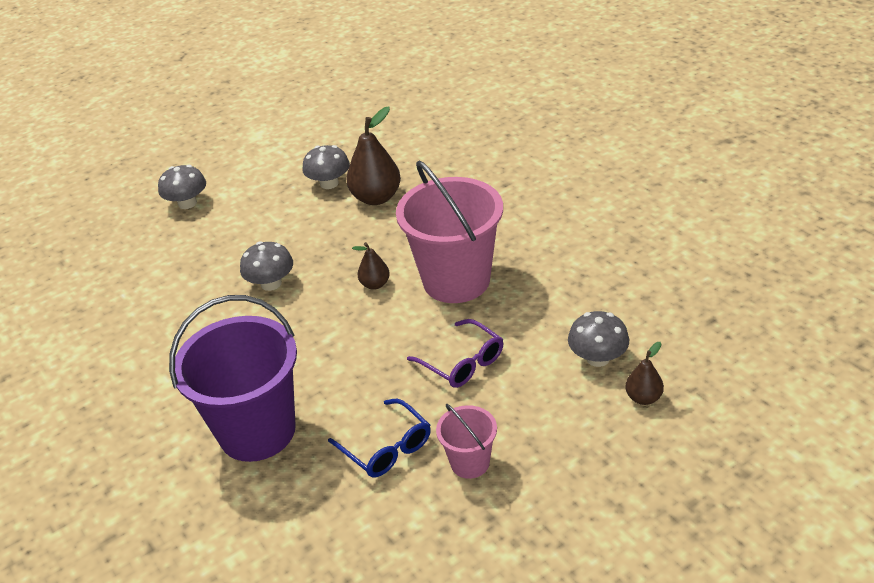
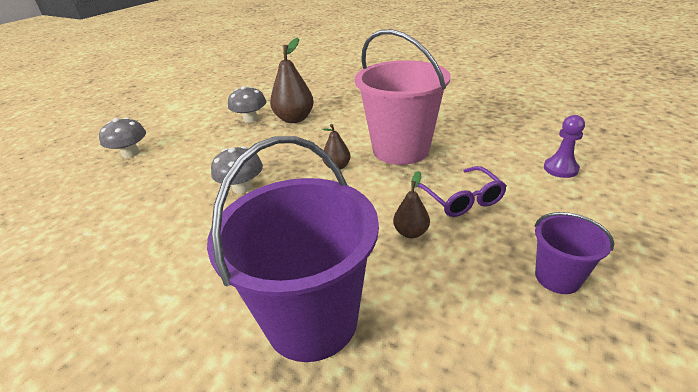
camera: 25 degrees left, 5 degrees down
(386, 447) = (465, 290): blue glasses -> none
(462, 362) = (462, 199): purple glasses -> purple glasses turned 45 degrees clockwise
(470, 462) = (557, 277): pink bucket -> purple bucket
(597, 358) = (560, 169): grey mushroom -> purple pawn
(643, 397) = (627, 184): brown pear -> brown pear (411, 232)

